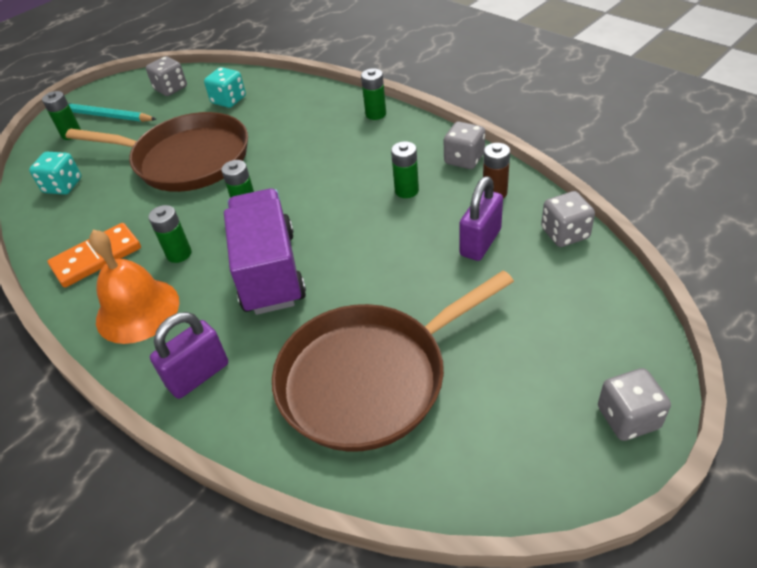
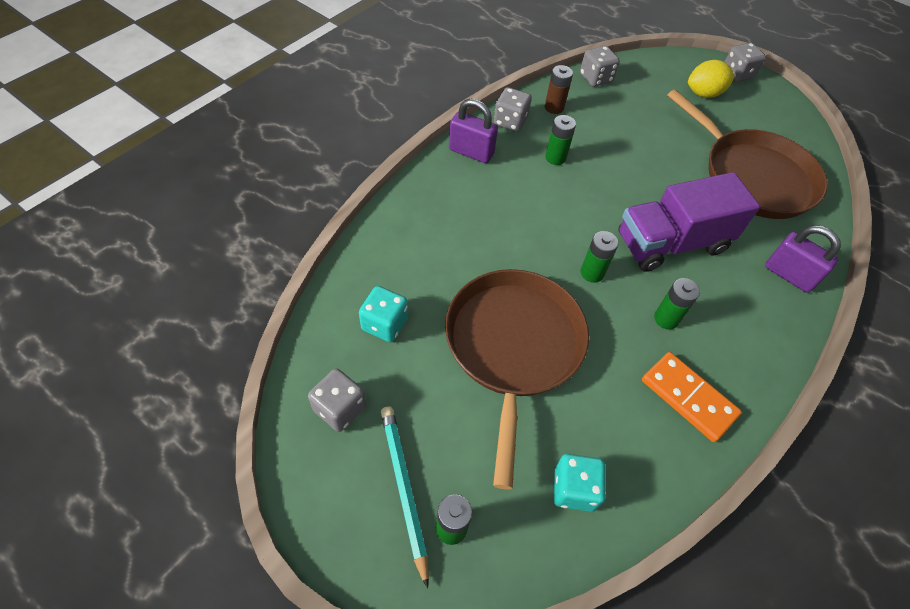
camera: 105 degrees left, 10 degrees up
(106, 116) = (404, 488): turquoise pencil -> turquoise pencil turned 150 degrees clockwise
(137, 310) = (742, 337): orange bell -> none
(375, 114) = (433, 180): green battery -> none
(480, 242) = (612, 119): purple padlock -> purple padlock (471, 152)
(557, 355) = (704, 93): none -> yellow lemon

